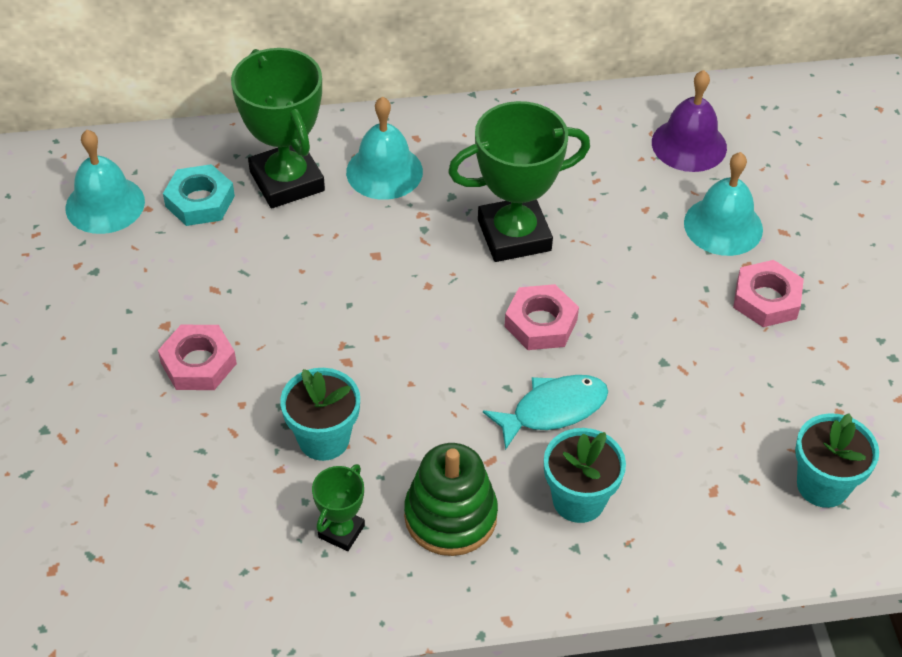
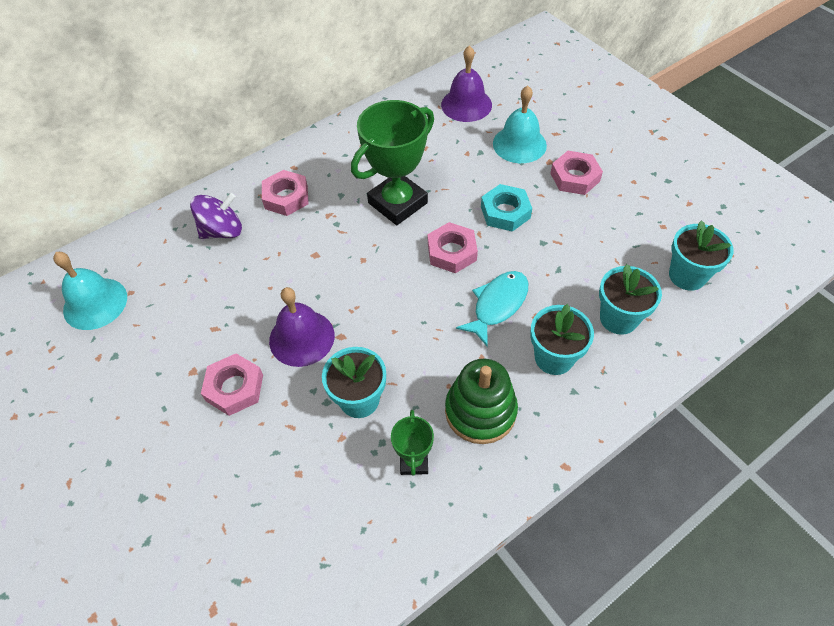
camera: 25 degrees left, 5 degrees up
(200, 201) = (167, 271): turquoise nut -> turquoise nut (505, 212)
(287, 181) = (222, 231): green trophy -> purple spinning top
(302, 343) = (302, 338): none -> purple bell
(384, 171) = (286, 197): turquoise bell -> pink nut
(692, 493) = (618, 318): none -> turquoise flower pot

